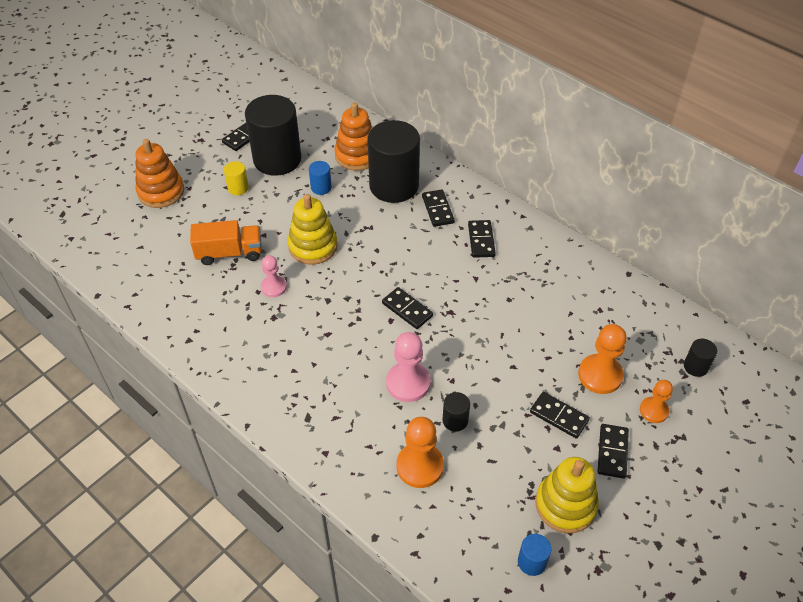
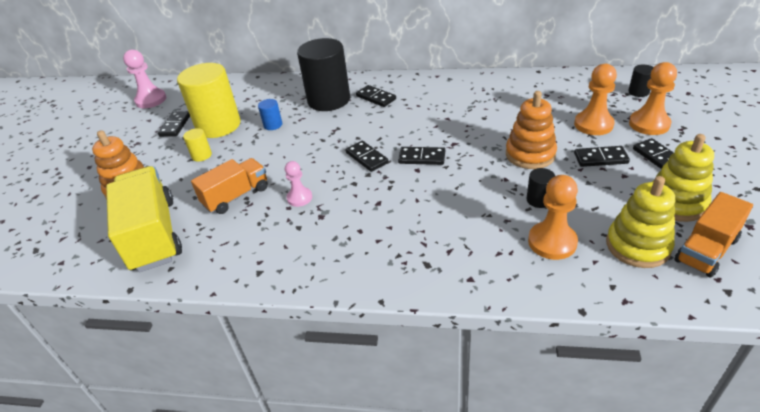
camera: 30 degrees left, 10 degrees down
(145, 253) = (153, 235): none -> yellow truck
(277, 159) = (218, 126): black cylinder -> yellow cylinder
(313, 246) = (305, 159): yellow stacking toy -> yellow stacking toy (637, 246)
(357, 155) = (282, 97): orange stacking toy -> orange stacking toy (530, 154)
(408, 383) = (477, 198): pink pawn -> pink pawn (151, 100)
(481, 240) = (426, 99): black domino -> black domino (366, 158)
(532, 562) = (706, 250): blue cylinder -> orange truck
(653, 410) = (649, 124): orange pawn -> orange pawn, size x1.59

